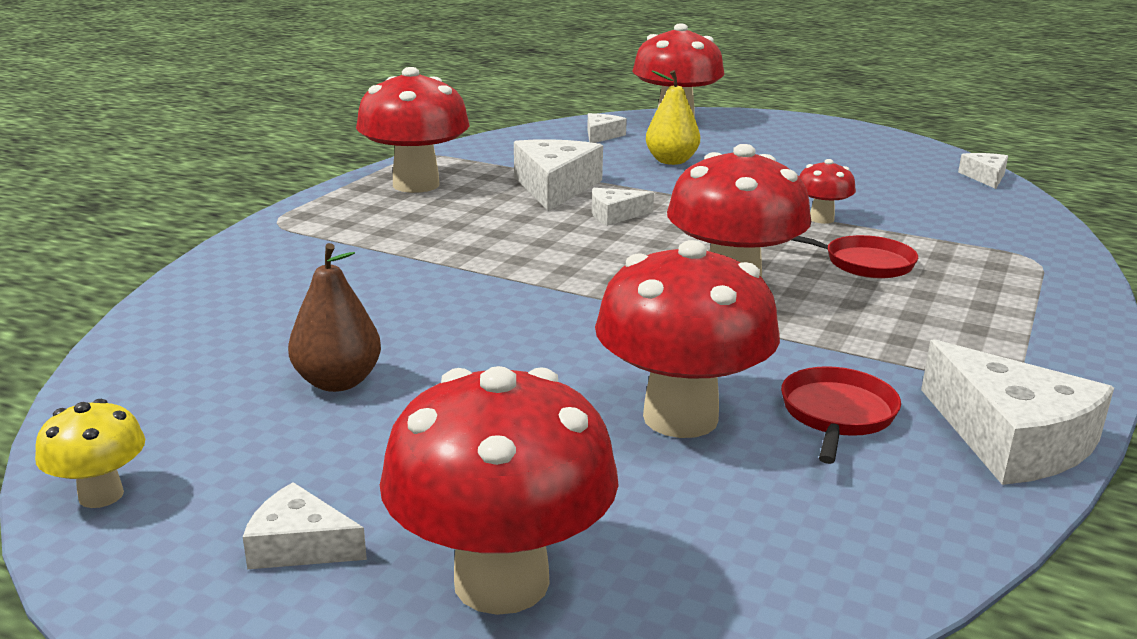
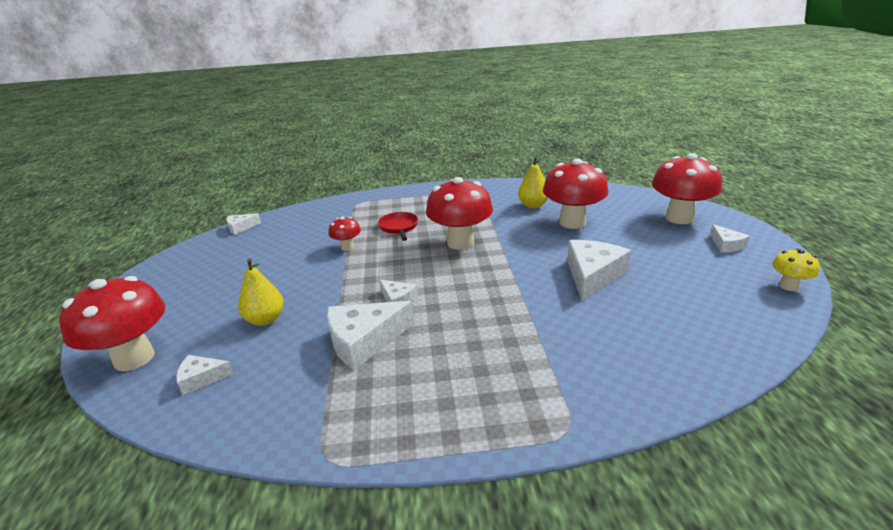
camera: 120 degrees left, 5 degrees up
(338, 382) = (663, 284): brown pear -> none
(416, 185) = (416, 409): red mushroom -> none
(837, 415) = (533, 205): red pan -> yellow pear
(1011, 439) = (511, 187): white cheese -> white cheese (592, 275)

